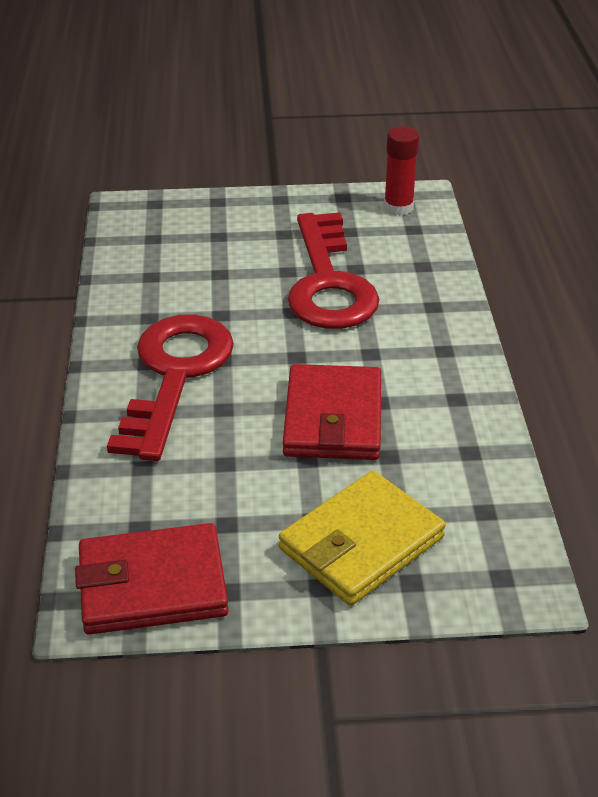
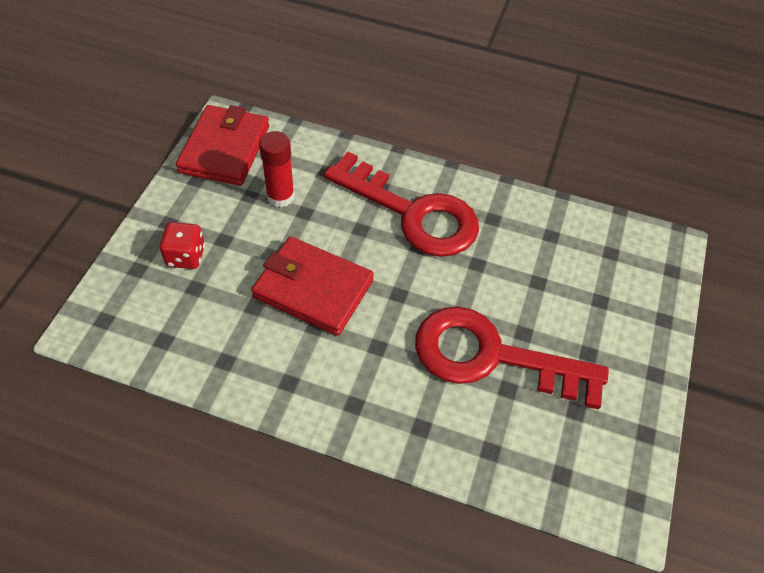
camera: 110 degrees right, 15 degrees up
(361, 543) = (186, 256): yellow wallet -> red dice
(398, 207) = (609, 480): red glue stick -> red glue stick (280, 196)

